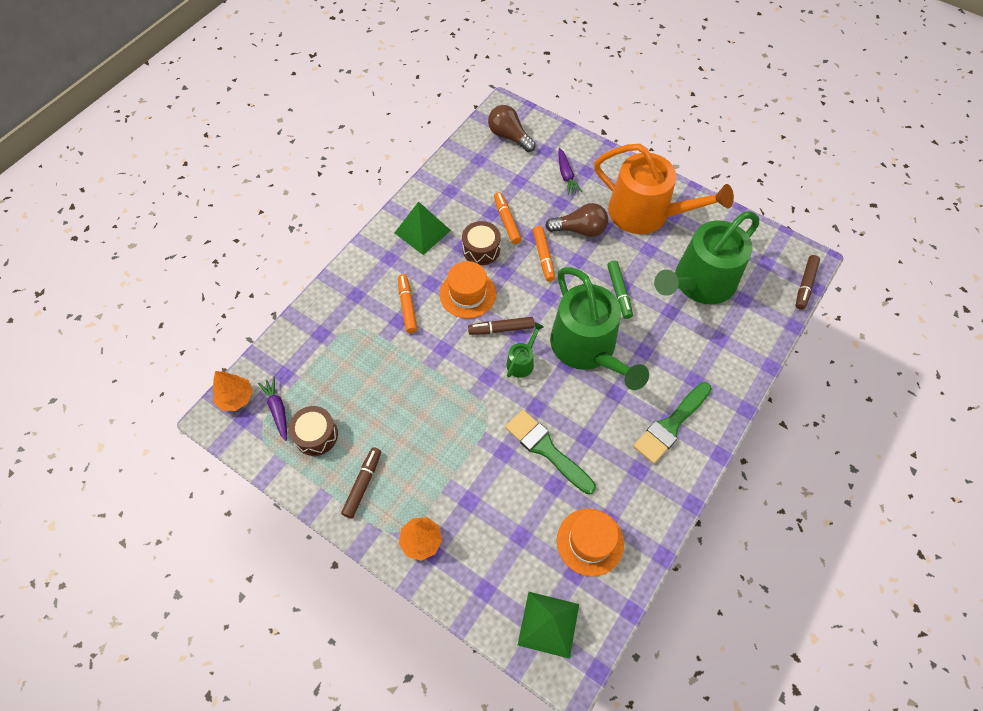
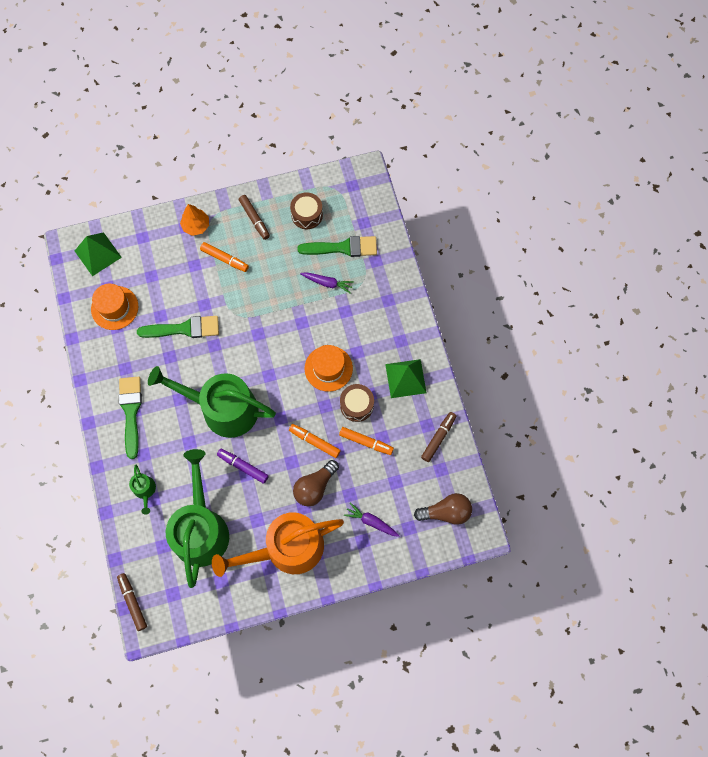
camera: 130 degrees right, 10 degrees up
(236, 397) = (370, 189): orange tree -> none
(277, 410) = (342, 205): purple carrot -> purple carrot (327, 283)
(329, 373) = (342, 248): none -> green brush
(407, 306) = (351, 324): orange marker -> orange marker (224, 259)
(501, 329) = (284, 368): brown marker -> brown marker (438, 438)
(522, 362) = (250, 361): green watering can -> green watering can (145, 490)
(619, 292) = (243, 467): green marker -> purple marker

